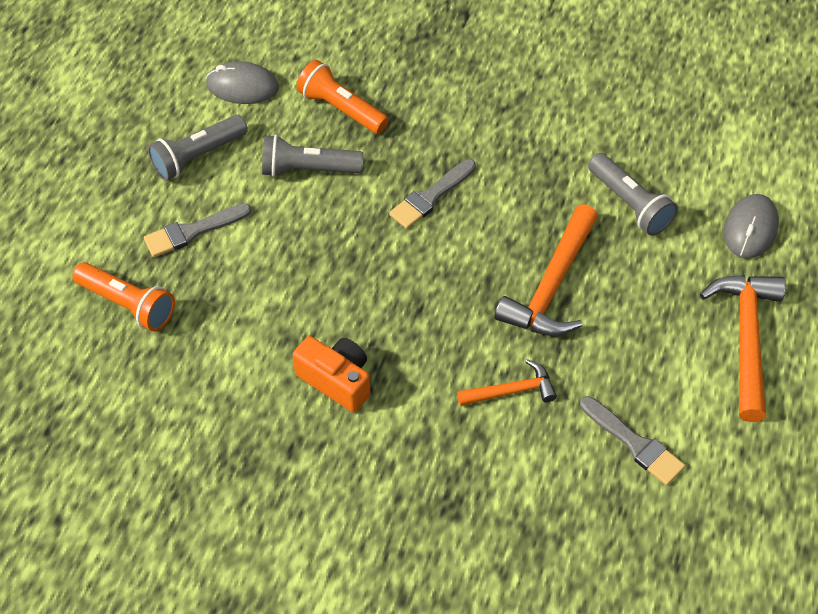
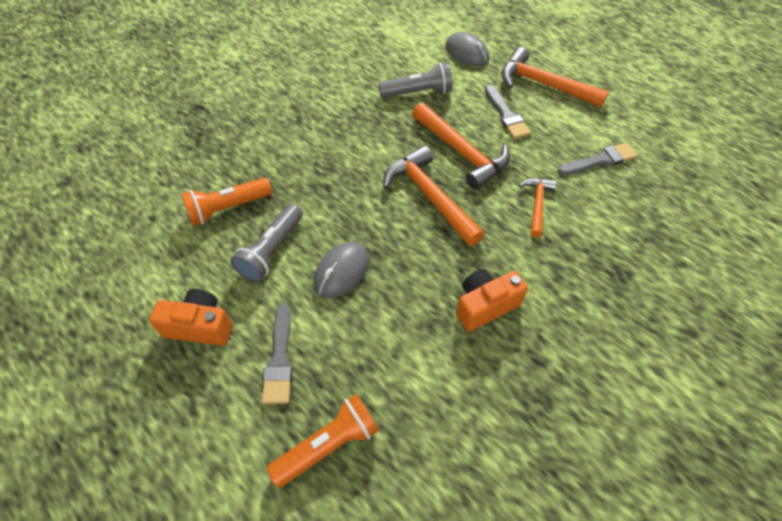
camera: 65 degrees left, 0 degrees up
(198, 156) = (200, 326): grey flashlight -> orange camera
(242, 86) = (150, 265): grey mouse -> grey mouse (341, 271)
(430, 197) = (348, 186): grey brush -> grey brush (506, 115)
(461, 278) = (429, 196): none -> orange hammer

